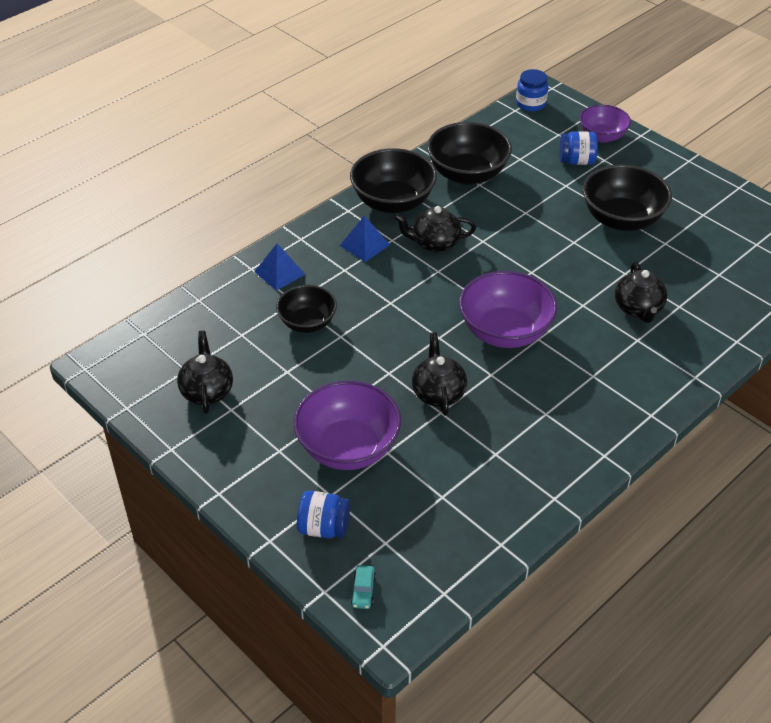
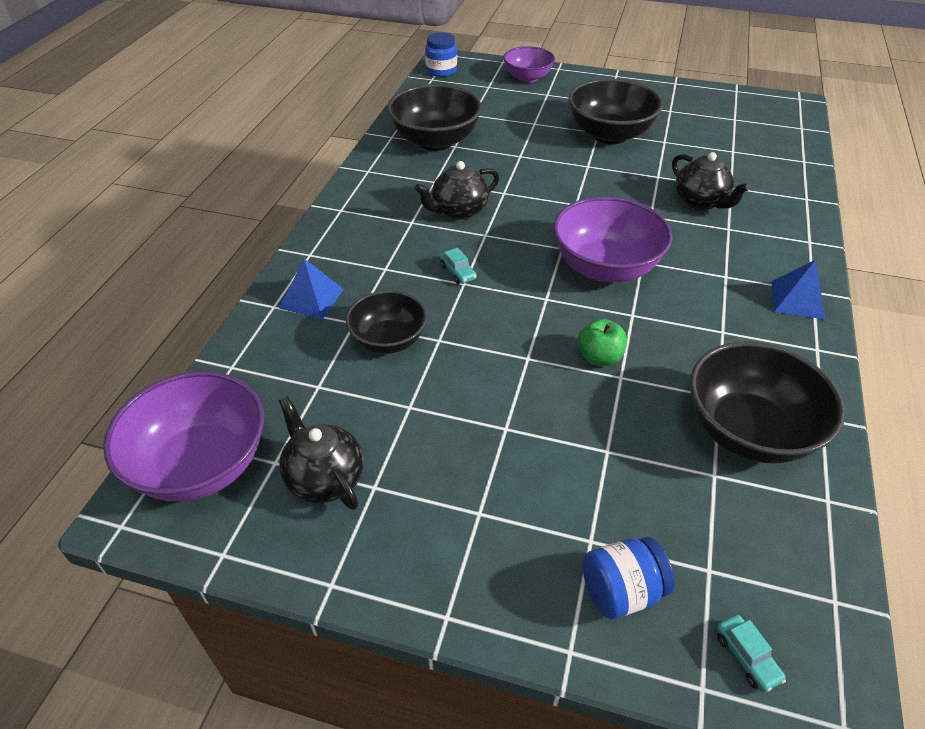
camera: 30 degrees left, 0 degrees up
(348, 448) = (559, 467): purple bowl -> purple bowl (201, 465)
(364, 245) = (386, 236): blue pyramid -> blue pyramid (797, 299)
(393, 202) = (382, 187): black bowl -> black bowl (748, 431)
(393, 292) = (458, 272): none -> turquoise car
(438, 393) = (599, 357): black teapot -> green apple
(576, 161) = (524, 102): blue jar -> none

